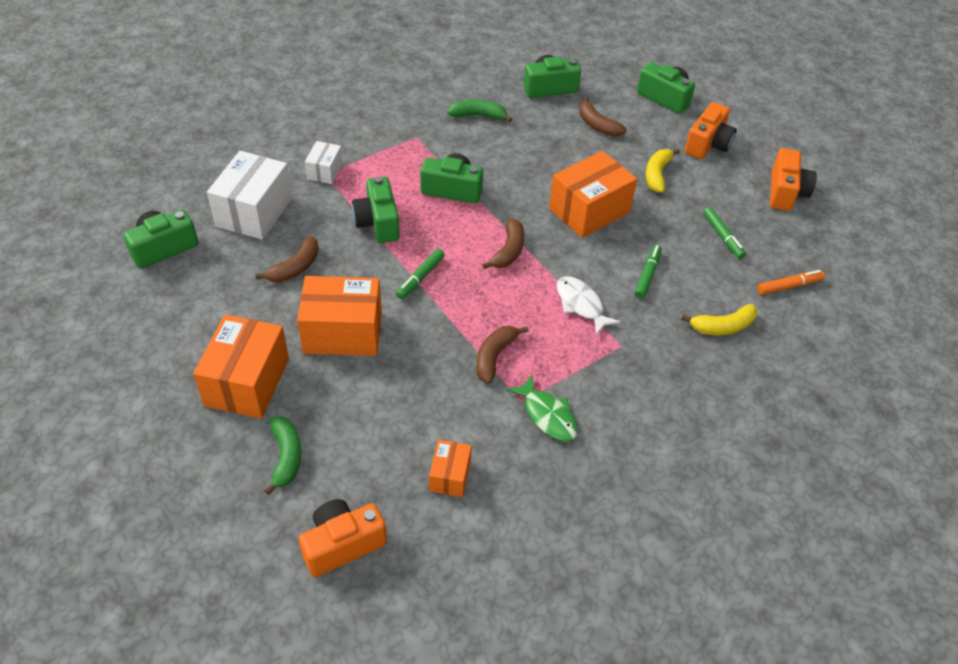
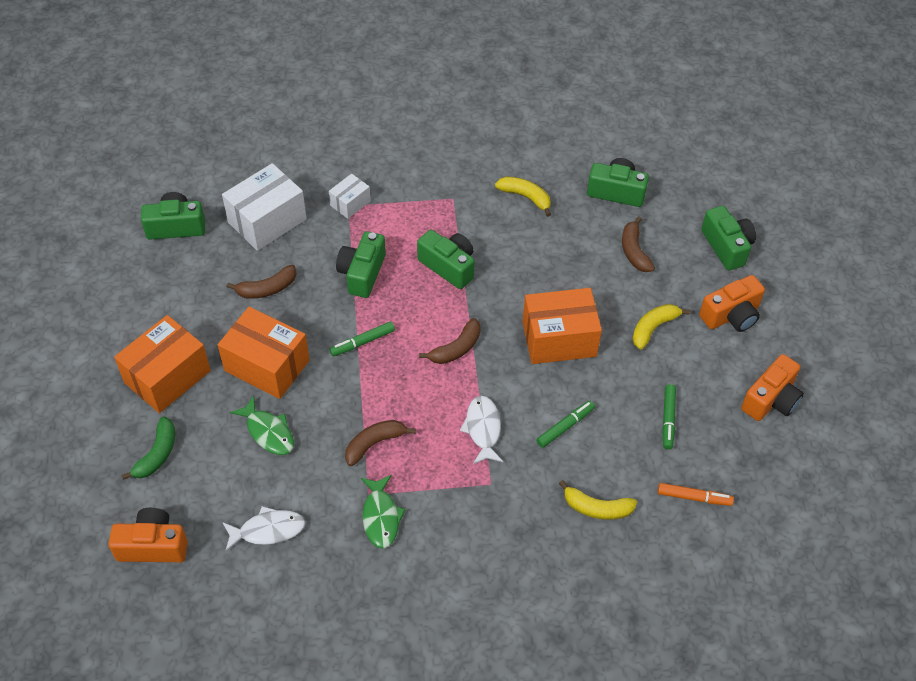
camera: 30 degrees right, 5 degrees up
(386, 389) = (268, 432): none -> green fish
(450, 476) = (268, 530): orange box -> white fish
(478, 115) = (525, 197): green banana -> yellow banana

